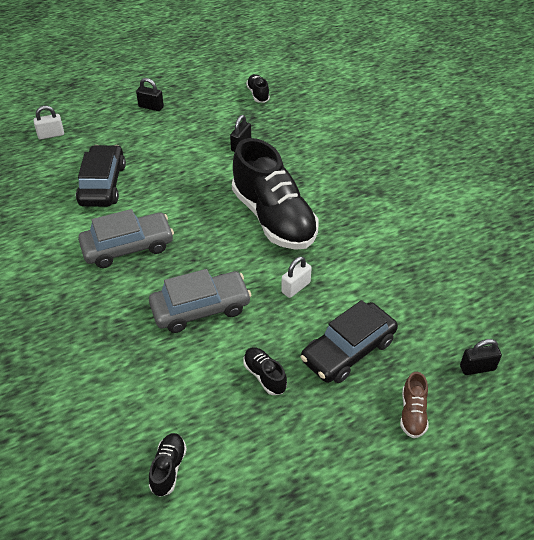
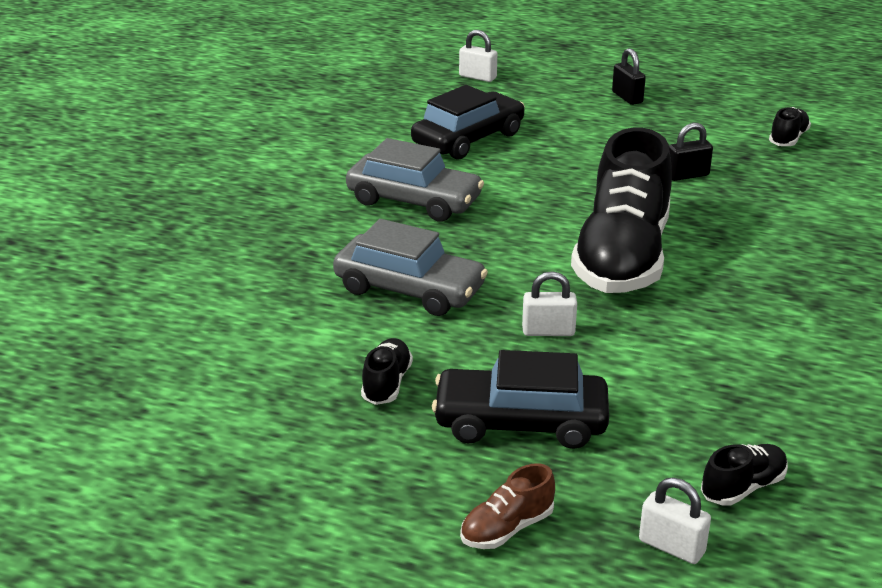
camera: 45 degrees right, 15 degrees down
(168, 468) = (175, 392): black shoe -> black shoe (743, 487)
(477, 368) = (671, 546): black padlock -> white padlock

